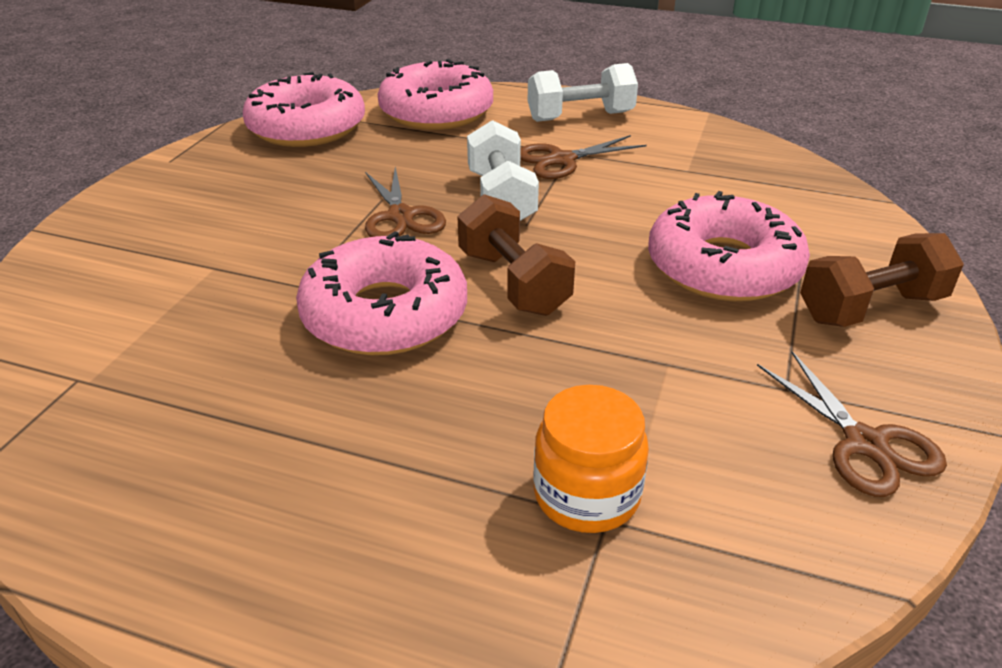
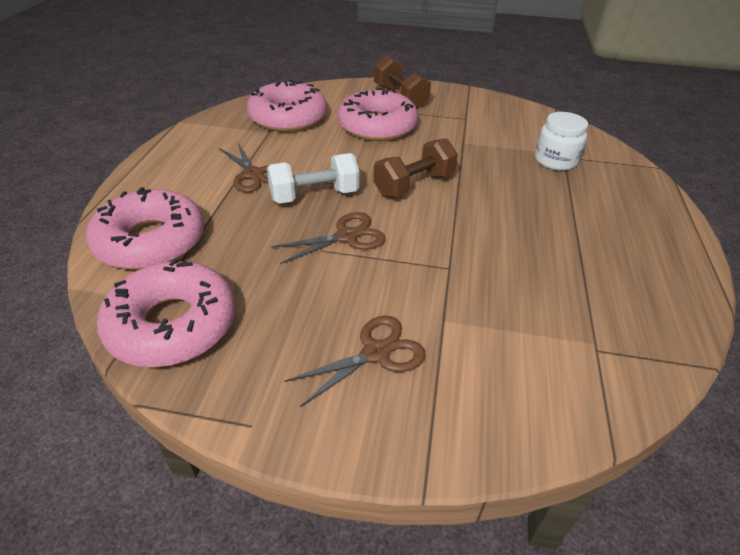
camera: 100 degrees left, 5 degrees up
(385, 314) = (464, 227): pink donut -> pink donut (288, 117)
(580, 117) = (178, 168): white dumbbell -> none
(586, 495) = (555, 160): orange jar -> white jar
(865, 444) = (489, 107): brown scissors -> brown scissors (376, 353)

